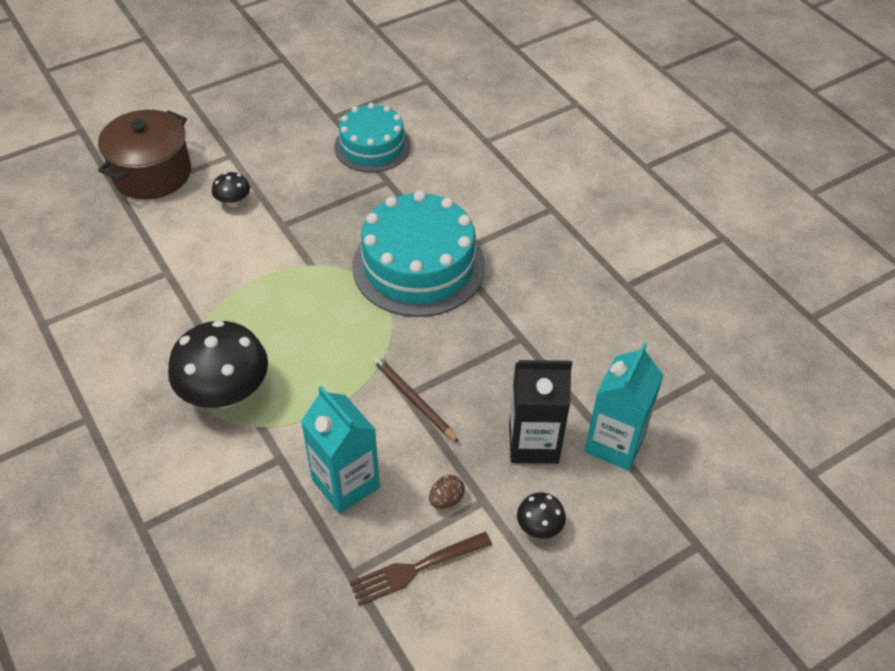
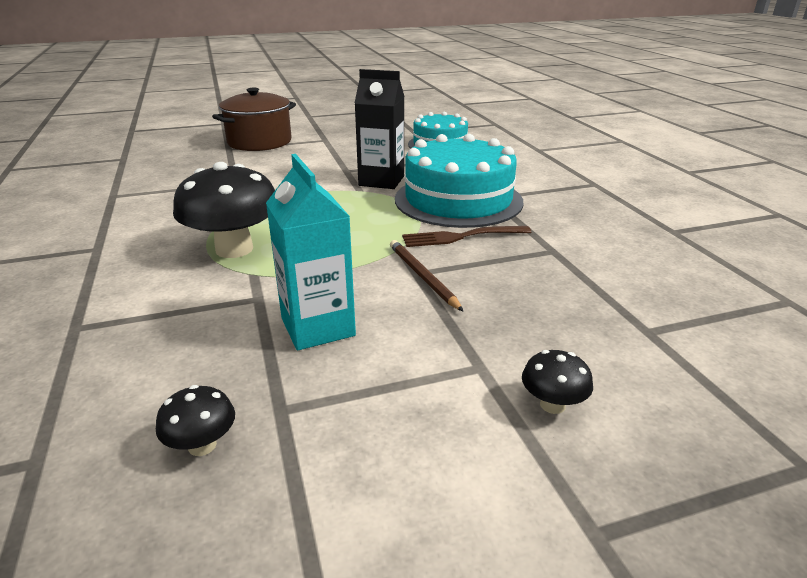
camera: 15 degrees right, 20 degrees down
(233, 202) = (313, 157): black mushroom -> black mushroom (202, 445)
(415, 568) = (368, 419): brown fork -> brown fork (461, 237)
(446, 499) = (432, 359): brown egg -> none
(533, 443) = (555, 326): black carton -> black carton (381, 181)
(614, 443) = (663, 341): turquoise carton -> none

